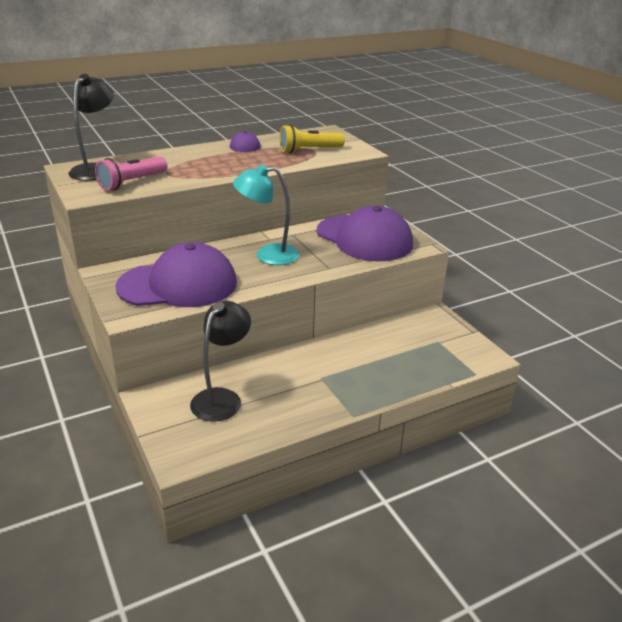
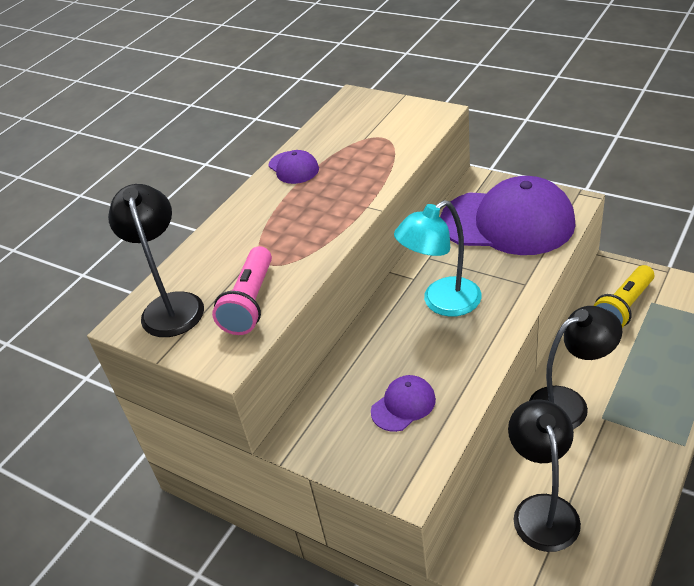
camera: 25 degrees left, 10 degrees up
(178, 285) = (403, 405): purple cap -> purple cap, size x0.43
(309, 150) = (377, 140): yellow flashlight -> yellow flashlight (623, 307)
(310, 361) = (569, 404): none -> black lamp

